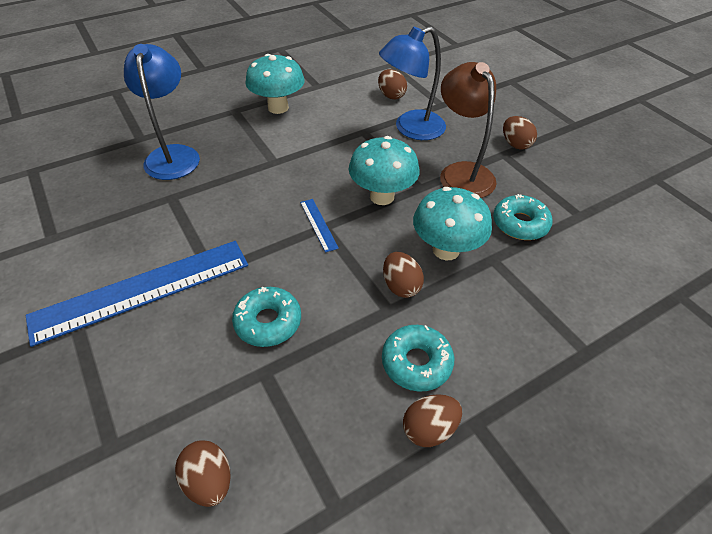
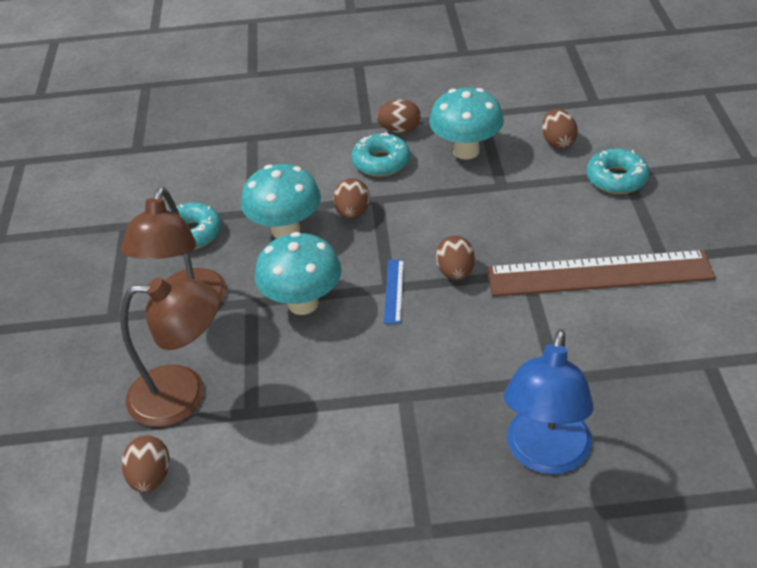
camera: 150 degrees left, 5 degrees down
(142, 290) = (599, 273): blue ruler -> brown ruler
(268, 322) = (485, 217): turquoise donut -> turquoise donut (616, 179)
(278, 108) = (348, 512): turquoise mushroom -> turquoise mushroom (466, 151)
(410, 129) = (183, 395): blue lamp -> brown lamp
(515, 144) = (82, 325): brown egg -> brown egg (455, 272)

